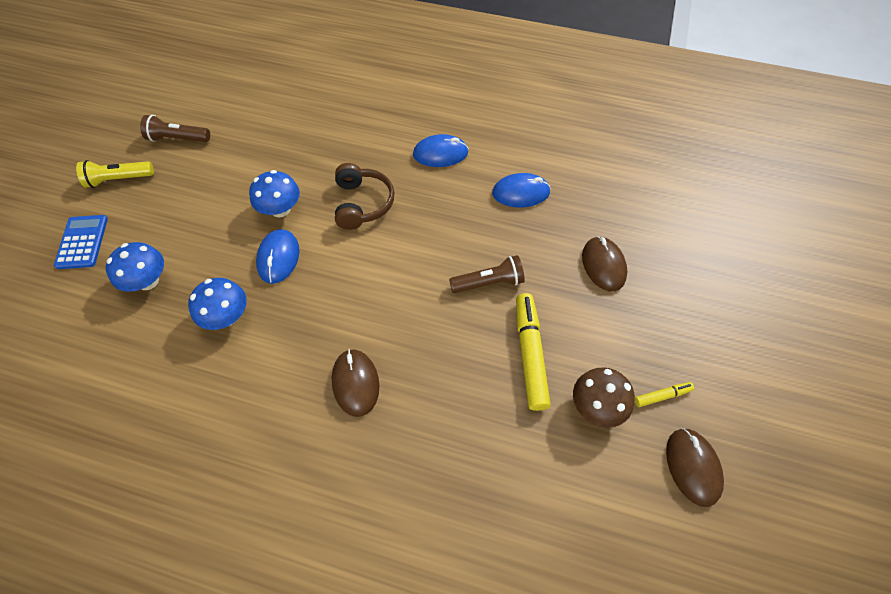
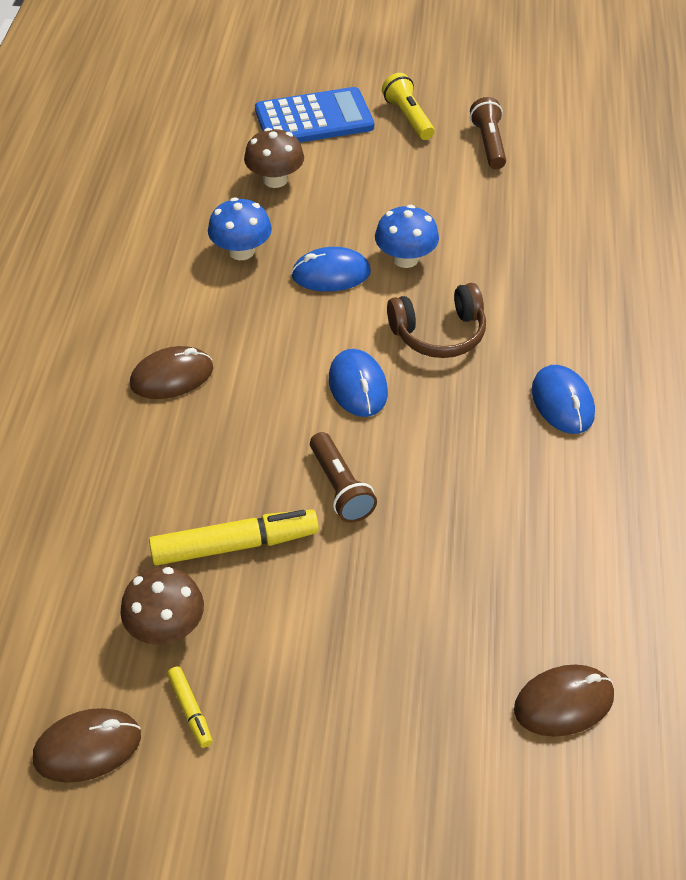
camera: 80 degrees right, 10 degrees down
(82, 242) = (314, 119): blue calculator -> blue calculator, size x1.56
(148, 281) = (275, 180): blue mushroom -> brown mushroom
(521, 193) = (517, 510): blue mouse -> blue mouse (358, 386)
(603, 265) = (404, 629): brown mouse -> brown mouse (563, 703)

